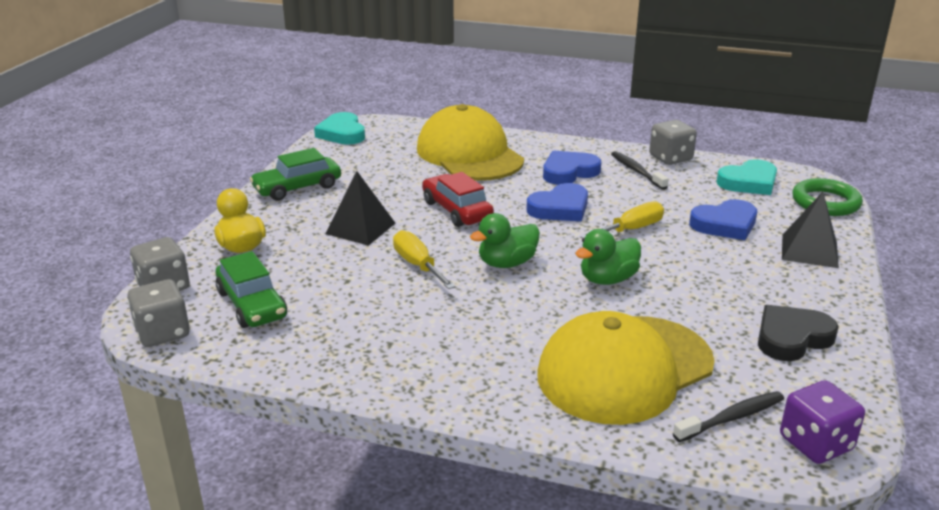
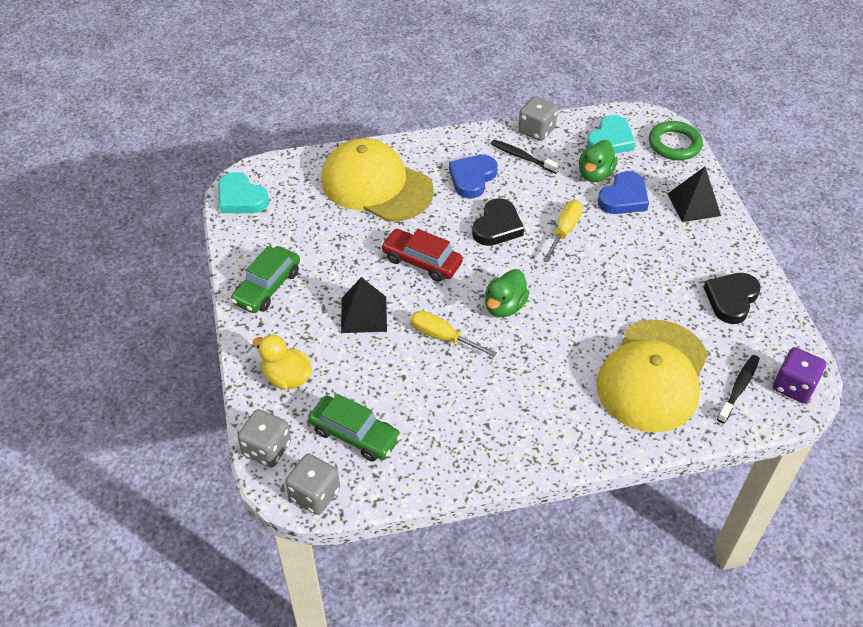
camera: 30 degrees left, 20 degrees up
(560, 208) = (497, 226): blue heart -> black heart
(607, 279) = (585, 293): green duck -> green duck (595, 174)

